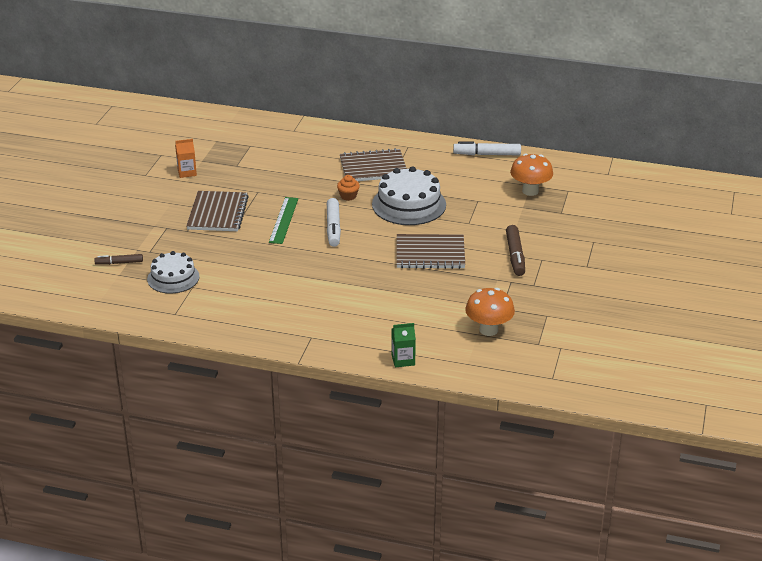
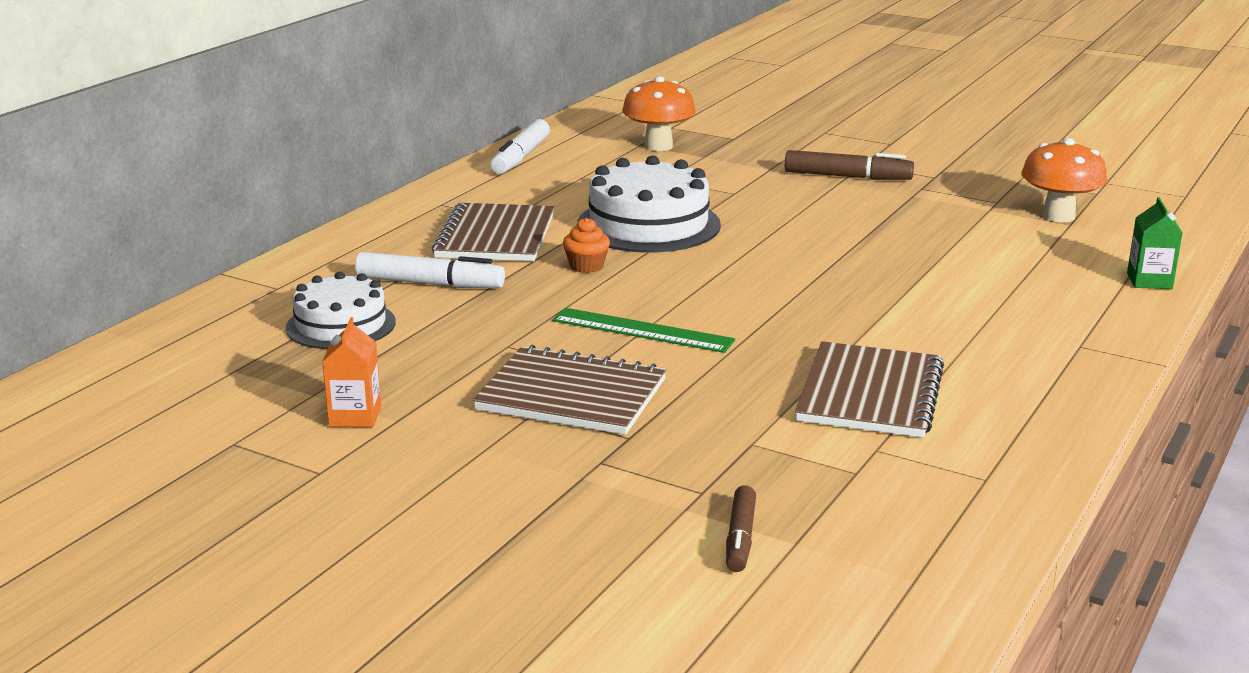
camera: 75 degrees left, 10 degrees down
(173, 278) = (832, 469): white cake -> white cake (341, 325)
(333, 228) = (696, 290): white marker -> white marker (430, 284)
(430, 253) = (820, 227): brown notebook -> brown notebook (870, 394)

